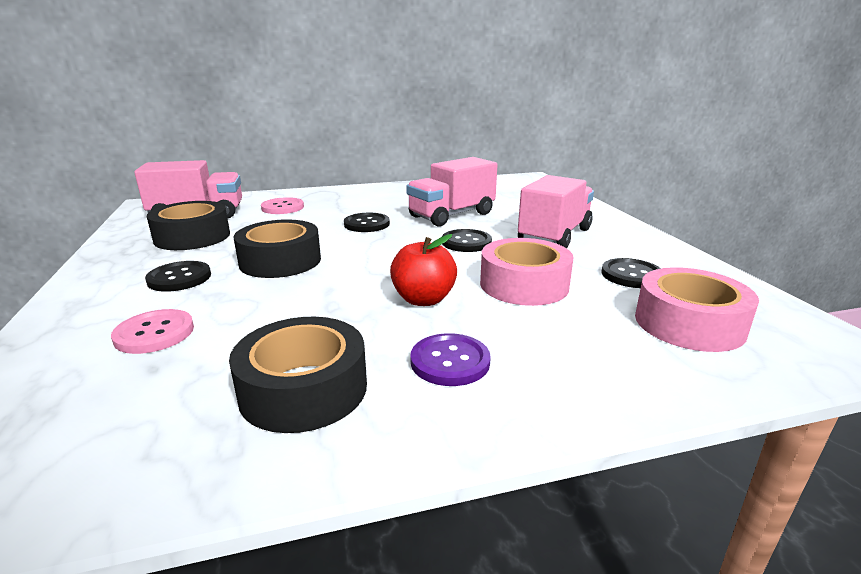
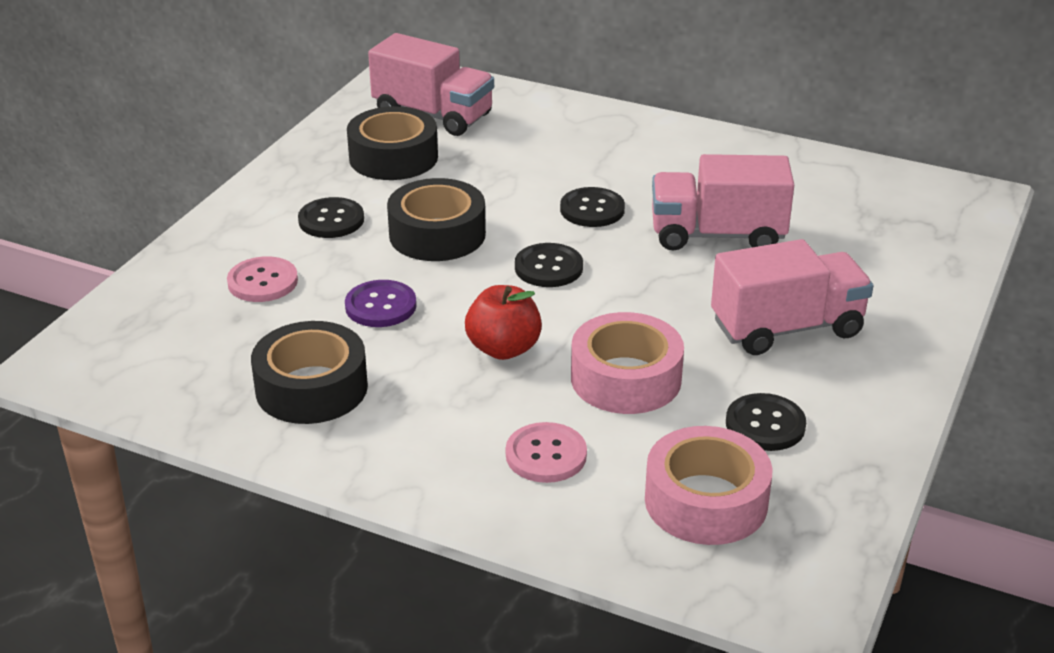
camera: 40 degrees right, 10 degrees up
(282, 207) = (535, 136): pink button -> pink button (546, 455)
(450, 361) = (437, 421): purple button -> purple button (380, 306)
(466, 242) = (661, 291): black button -> black button (548, 267)

